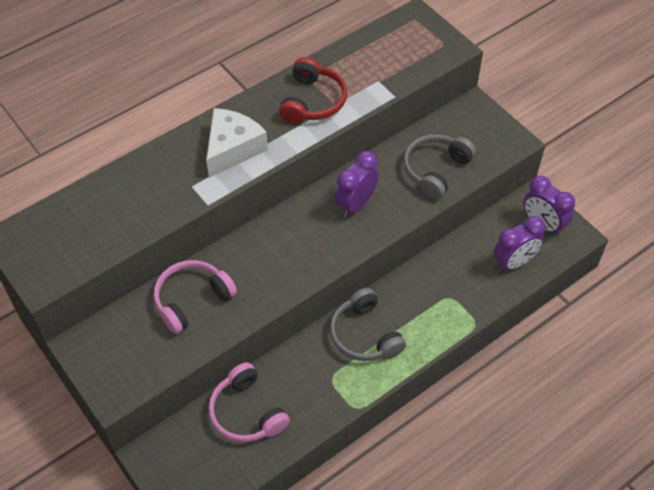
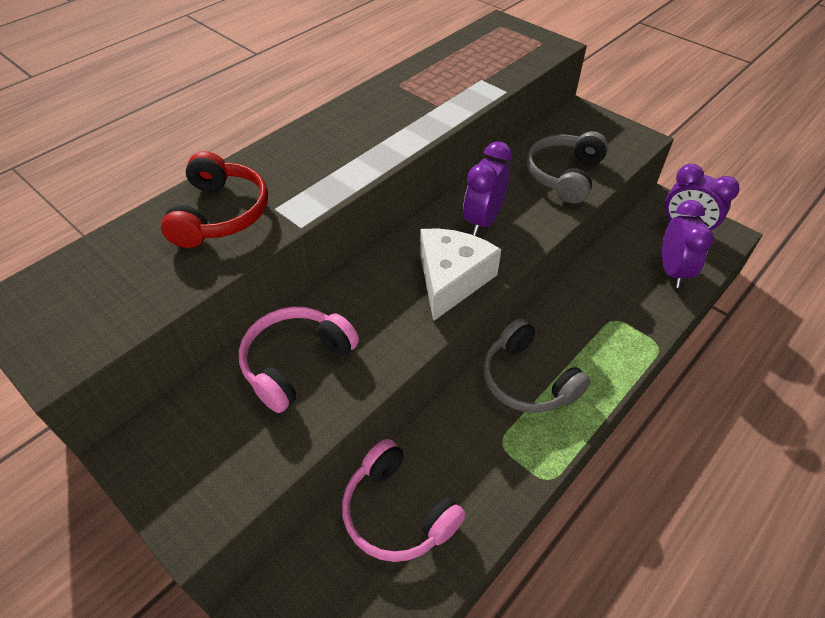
camera: 10 degrees left, 5 degrees down
(232, 149) = (322, 162): white cheese -> white cheese (451, 279)
(312, 101) = (410, 105): red headphones -> red headphones (220, 214)
(513, 262) = (672, 271): purple clock -> purple clock turned 45 degrees counterclockwise

